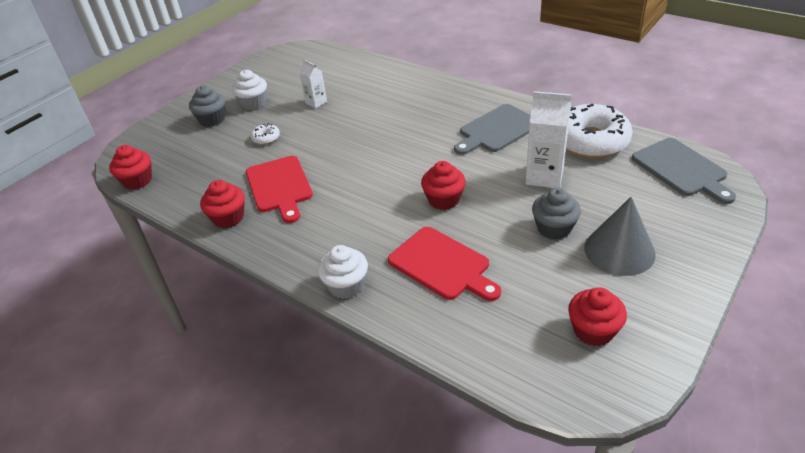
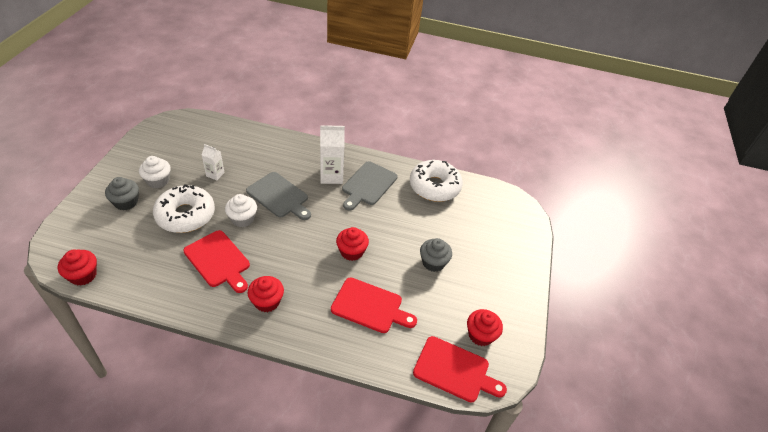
camera: 30 degrees left, 5 degrees up
(228, 218) = (187, 297): red cupcake -> red cupcake (267, 301)
(266, 138) = (185, 215): white donut -> white donut, size x2.41
(346, 285) = (308, 337): white cupcake -> white cupcake (242, 219)
(534, 368) = (455, 370): none -> red cutting board
(544, 176) = (414, 221): white carton -> white carton (331, 176)
(619, 250) = (478, 272): grey cone -> none
(681, 169) = (496, 203): grey cutting board -> grey cutting board (279, 196)

